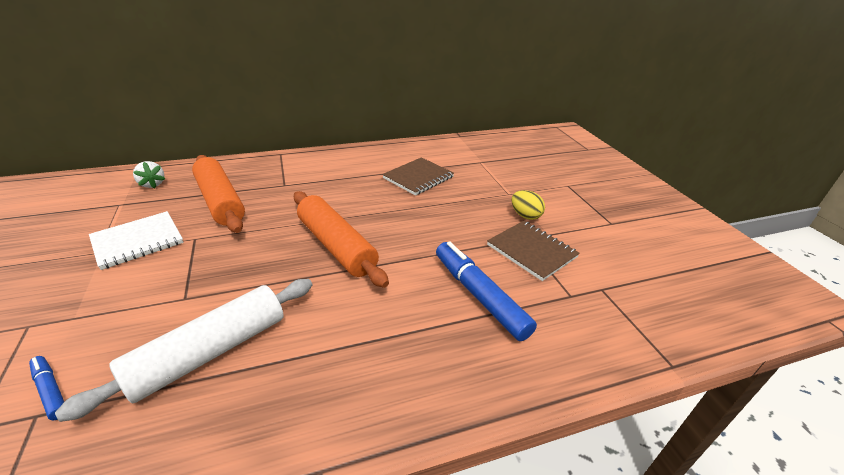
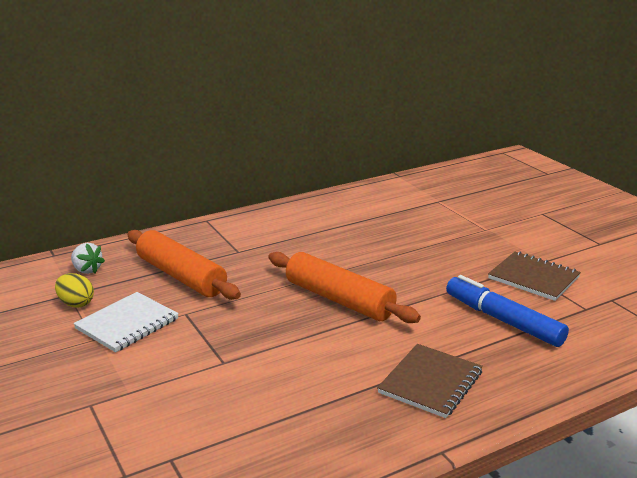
camera: 10 degrees left, 10 degrees down
(51, 390) = (166, 442): blue marker -> none
(210, 352) = (286, 396): white rolling pin -> none
(418, 177) = (381, 225): brown notebook -> brown notebook (430, 382)
(525, 215) = (512, 248): yellow egg -> yellow egg (76, 304)

